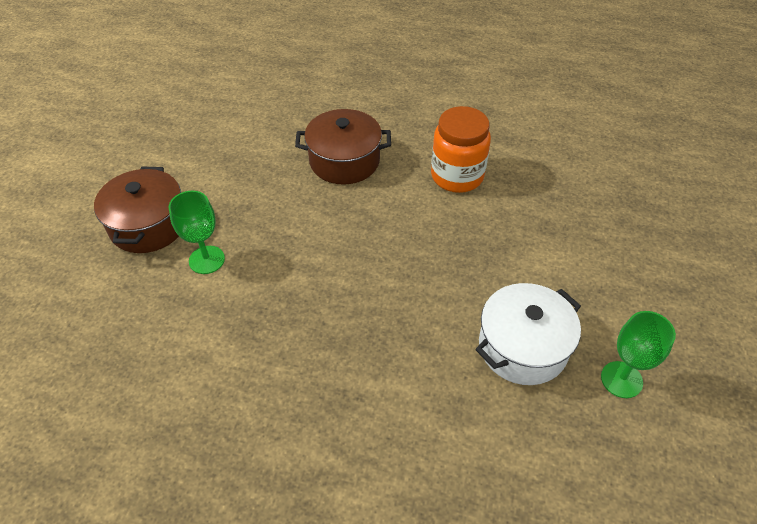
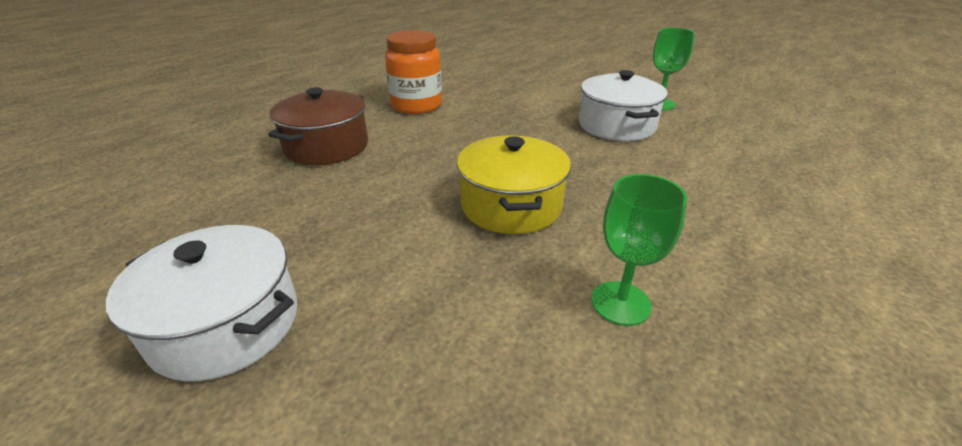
camera: 65 degrees left, 15 degrees down
(148, 225) = (226, 324): brown pot -> white pot
(206, 260) = (364, 274): green goblet -> green goblet (620, 303)
(318, 306) = (511, 205): none -> yellow pot

